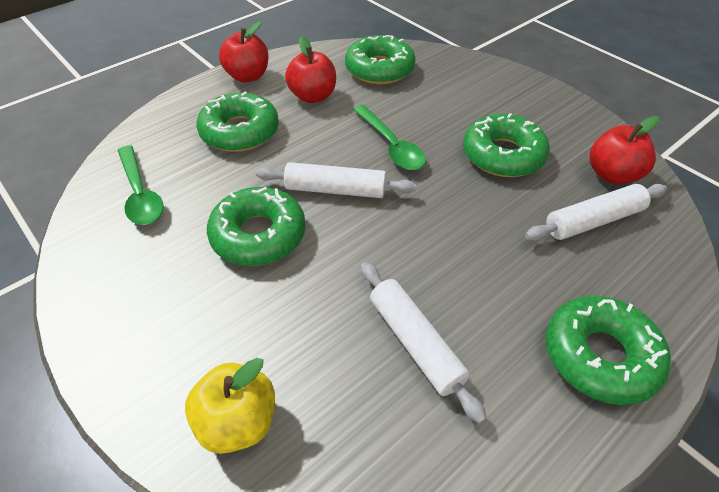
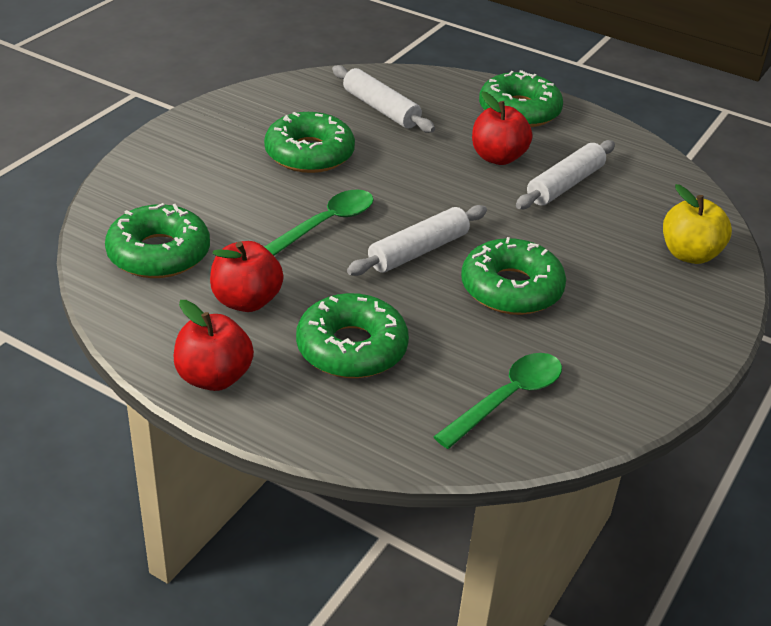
camera: 110 degrees left, 10 degrees down
(335, 190) = (418, 251): white rolling pin -> white rolling pin turned 60 degrees clockwise
(612, 175) = (312, 98): red apple -> red apple (498, 157)

